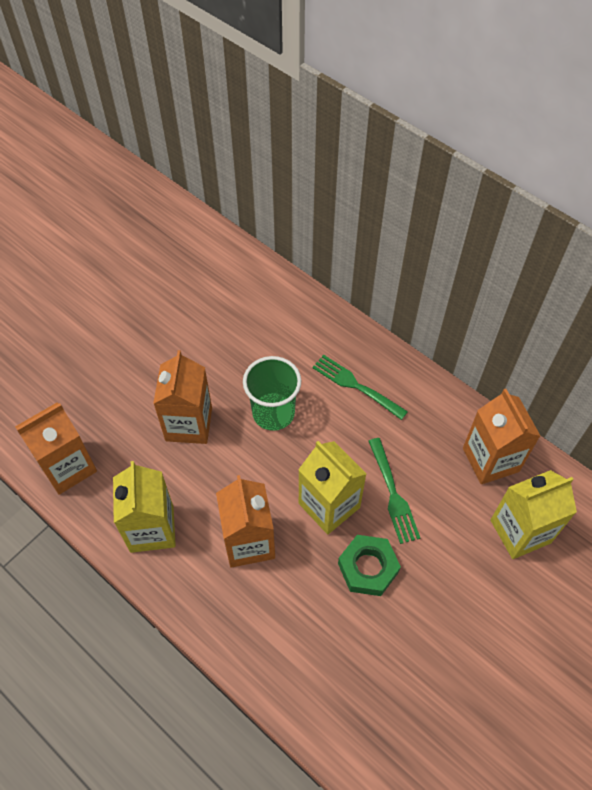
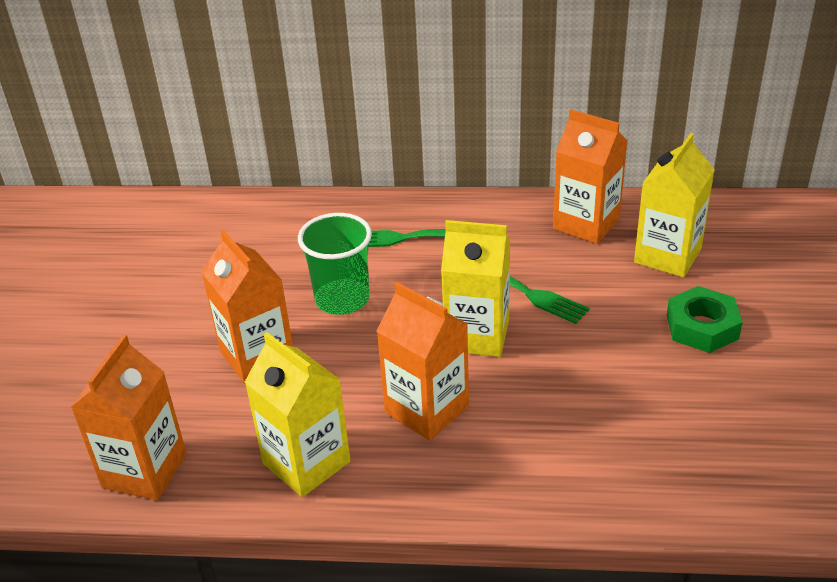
camera: 35 degrees left, 20 degrees down
(368, 568) = (567, 358): green nut -> green nut (702, 327)

